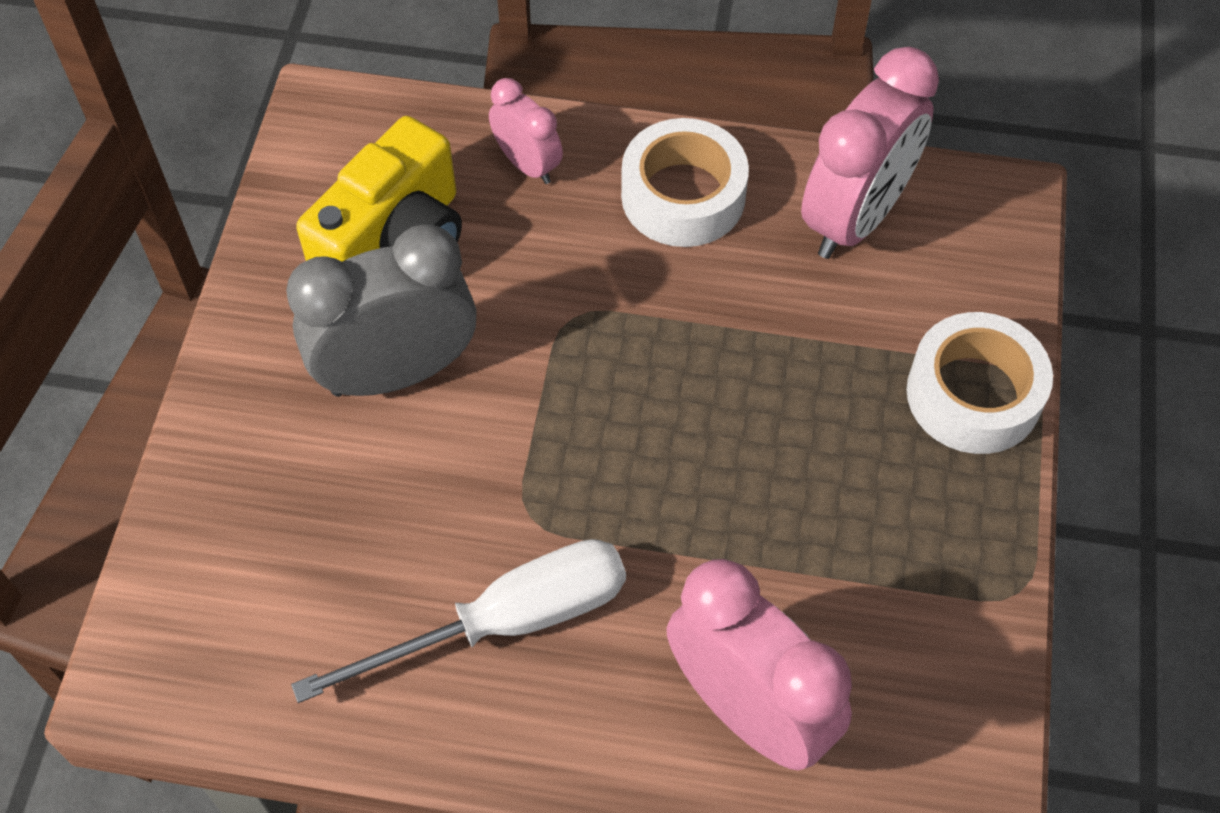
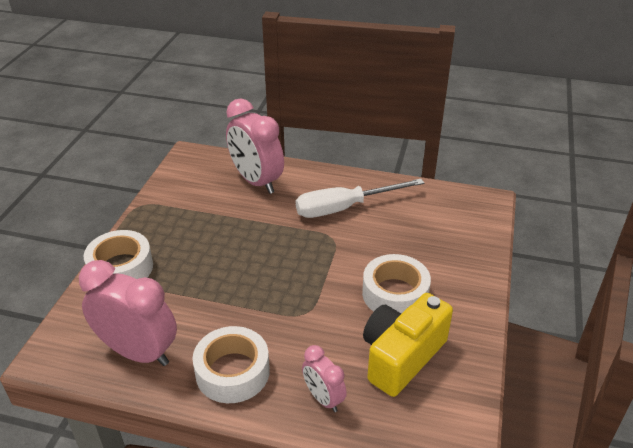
camera: 175 degrees left, 20 degrees down
(397, 372) = (395, 294): grey clock -> white tape
(855, 218) = (138, 352): pink clock -> pink clock turned 75 degrees clockwise

